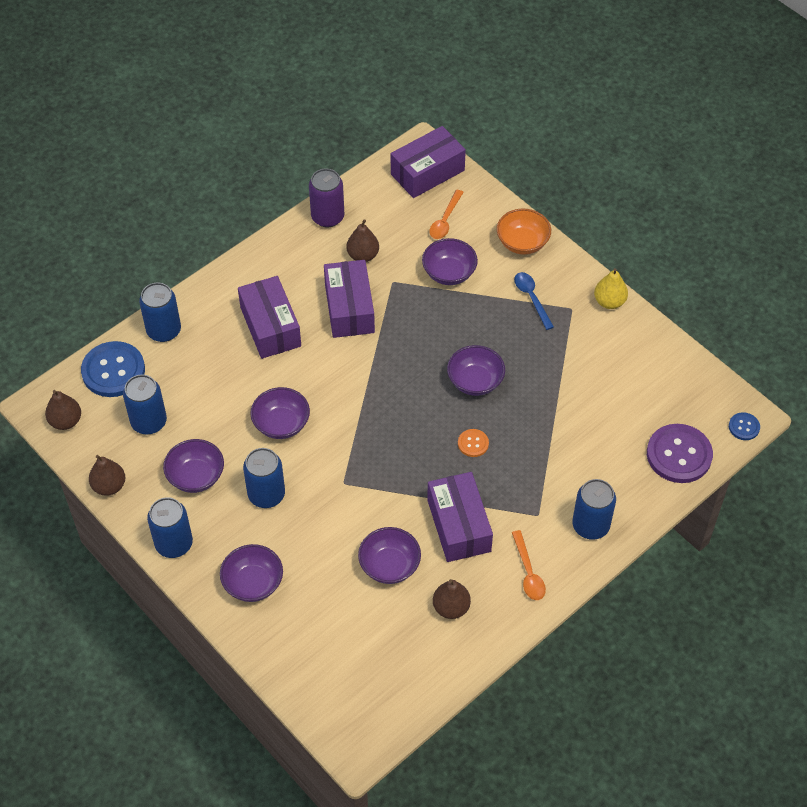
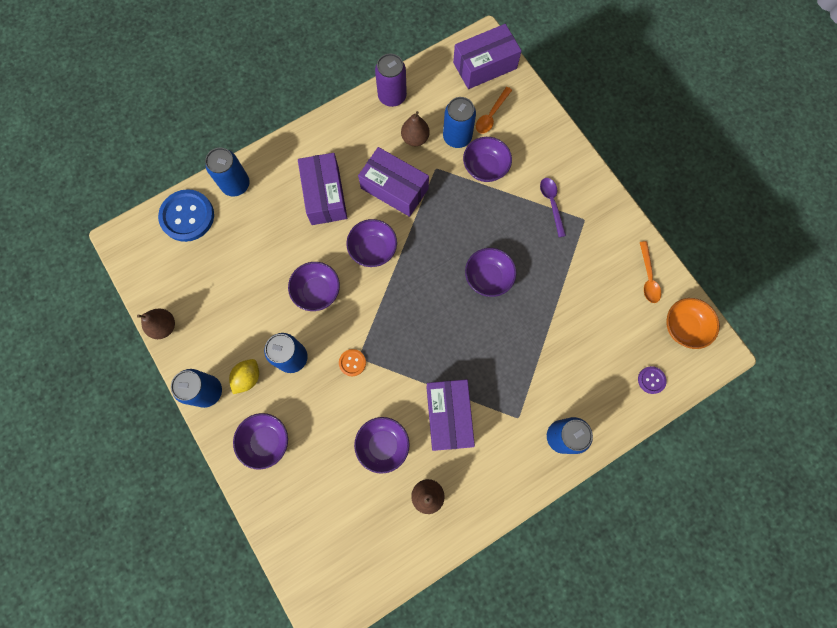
camera: 10 degrees right, 20 degrees up
(66, 421) = (140, 258): brown pear -> none
(149, 422) = (207, 270): blue can -> blue can (457, 137)
(196, 476) = (237, 330): purple bowl -> purple bowl (373, 249)
(219, 523) = (248, 378): none -> yellow lemon
(349, 308) = (394, 188): purple box -> purple box turned 60 degrees counterclockwise
(473, 443) = (475, 338): orange button -> orange button (352, 362)
(522, 243) = (553, 148): orange bowl -> orange bowl (684, 327)
(528, 572) = (500, 473): orange spoon -> orange spoon (648, 277)
(531, 298) = (551, 204): blue spoon -> purple spoon
(609, 302) = (618, 218): yellow pear -> none
(679, 455) = (651, 380): purple button -> purple button, size x0.48
(744, 427) = (713, 362): blue button -> none

